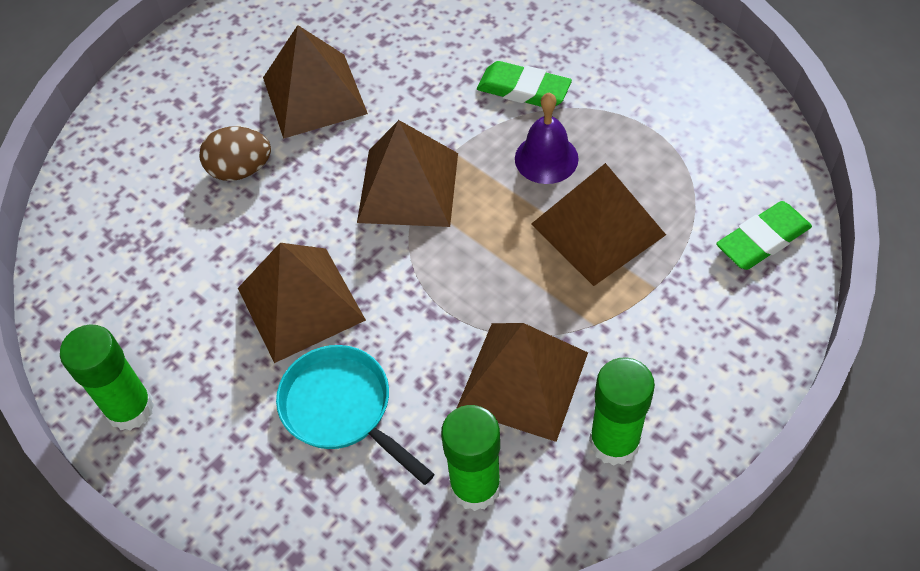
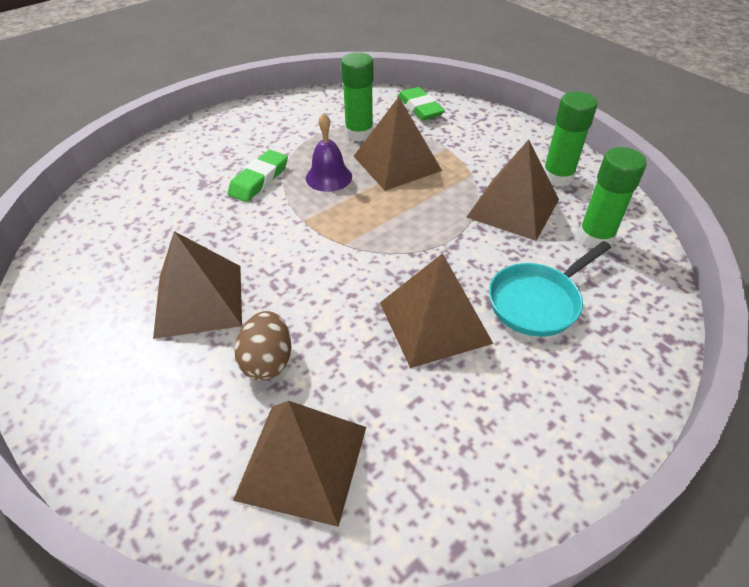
camera: 85 degrees left, 10 degrees down
(130, 408) = (541, 462): green glue stick -> green glue stick (359, 133)
(408, 187) = (330, 248): brown pyramid -> brown pyramid (302, 462)

